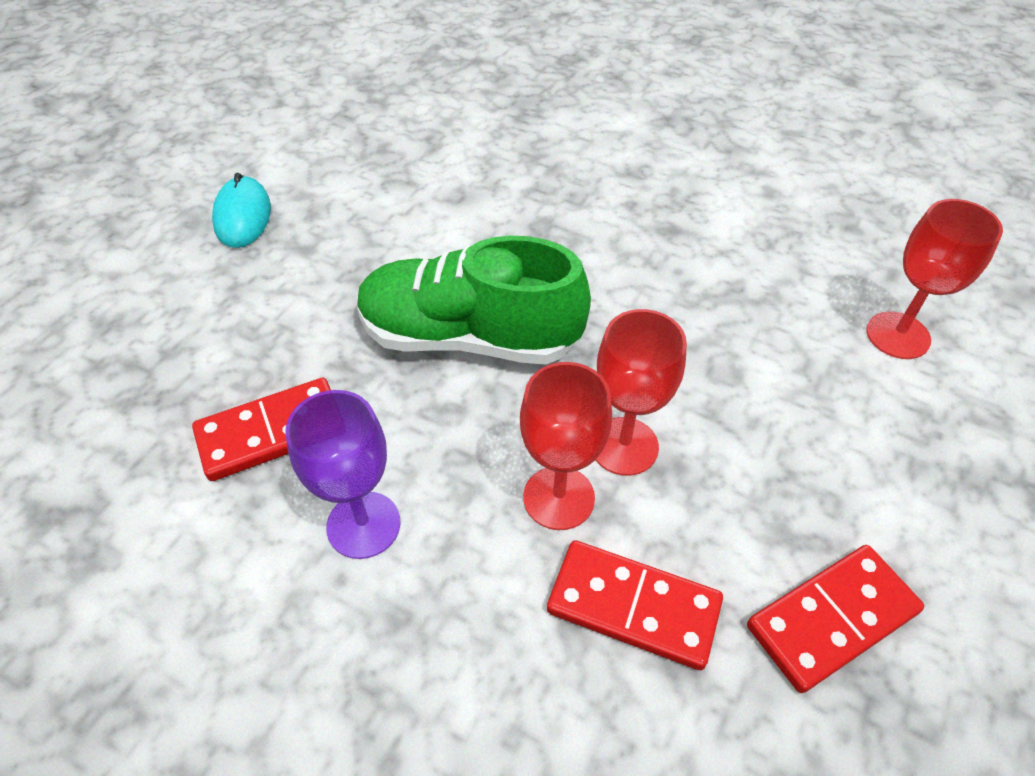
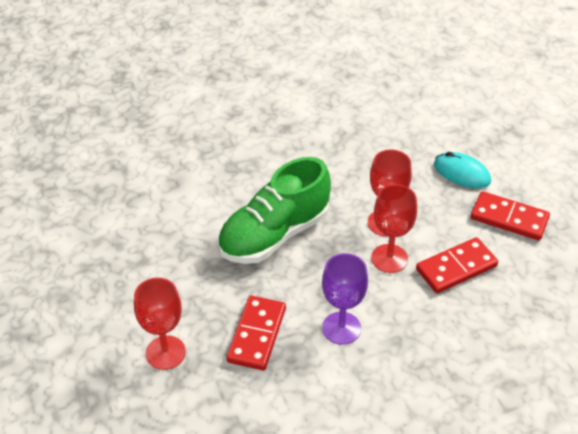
camera: 50 degrees left, 5 degrees down
(243, 216) = (85, 273): turquoise mouse -> turquoise mouse (462, 173)
(831, 619) = (509, 218): red domino -> red domino turned 75 degrees counterclockwise
(898, 335) = (416, 108): red goblet -> red goblet (165, 352)

